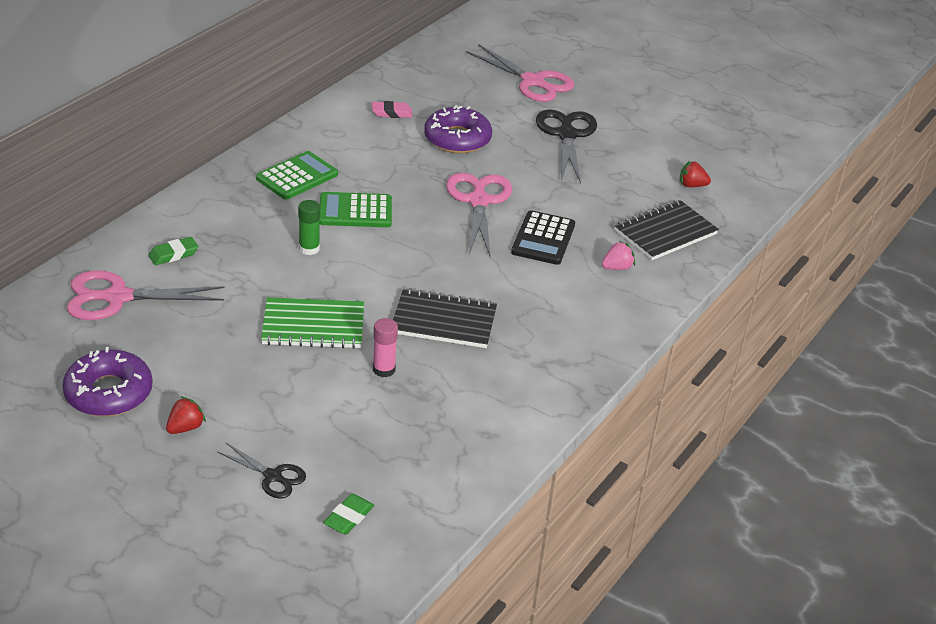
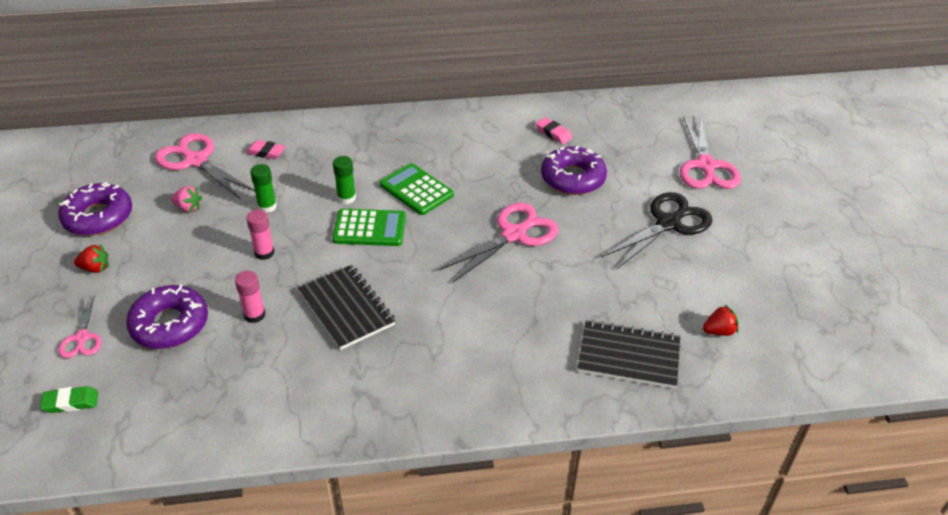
camera: 50 degrees right, 5 degrees up
(173, 254) = (266, 152): green eraser -> pink eraser
(253, 293) = (267, 206): none -> green glue stick
(273, 476) = (82, 338): black scissors -> pink scissors
(297, 176) = (418, 144): green calculator -> green calculator (369, 228)
(313, 326) = (264, 253): green notebook -> pink glue stick
(329, 419) = (170, 324): none -> purple donut
(543, 239) = (517, 294): black calculator -> none
(617, 268) = (539, 357): pink strawberry -> pink strawberry (188, 208)
(692, 185) = (719, 331): red strawberry -> red strawberry turned 105 degrees clockwise

